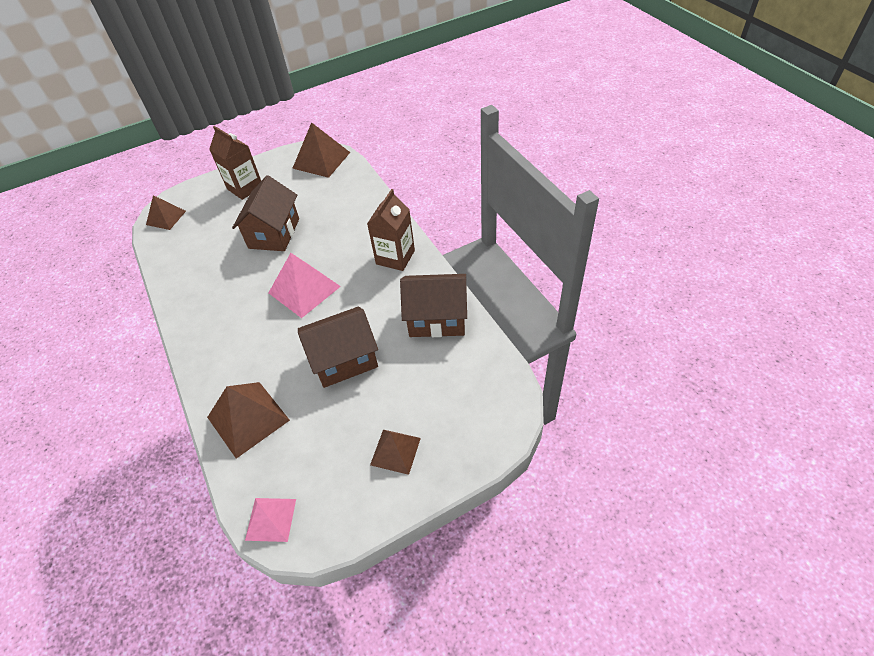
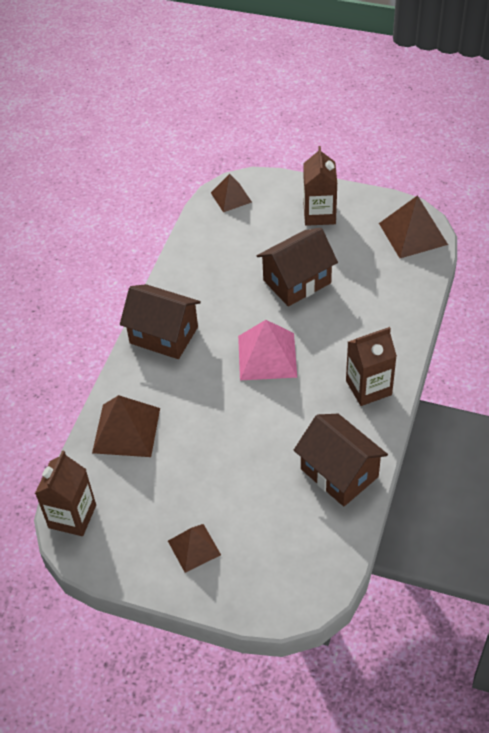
camera: 45 degrees right, 0 degrees up
(270, 519) = (72, 516): pink pyramid -> brown carton
(344, 360) = (234, 444): brown house -> brown house (163, 335)

